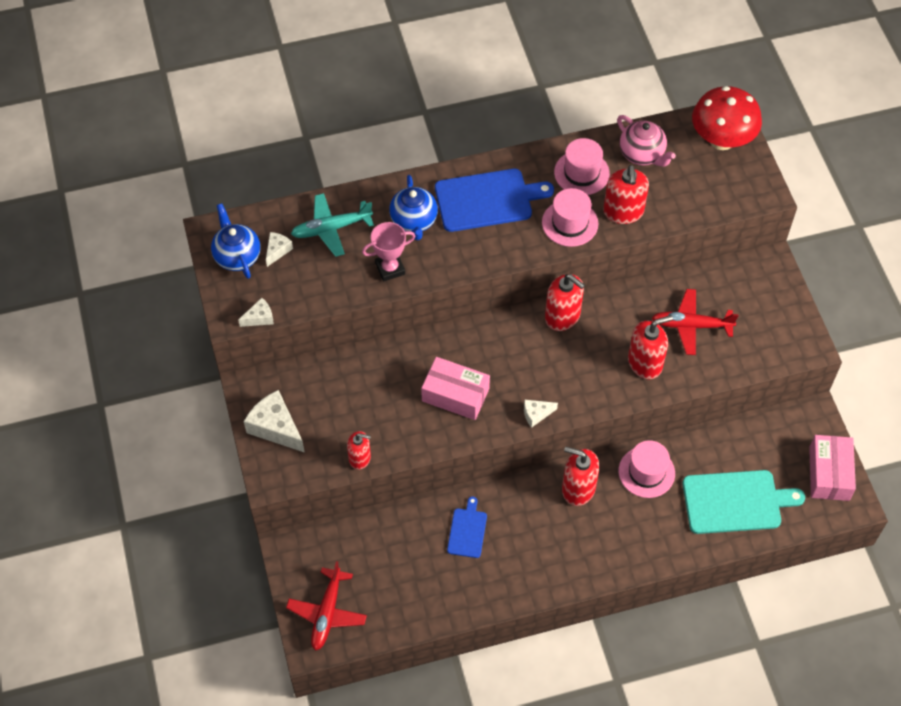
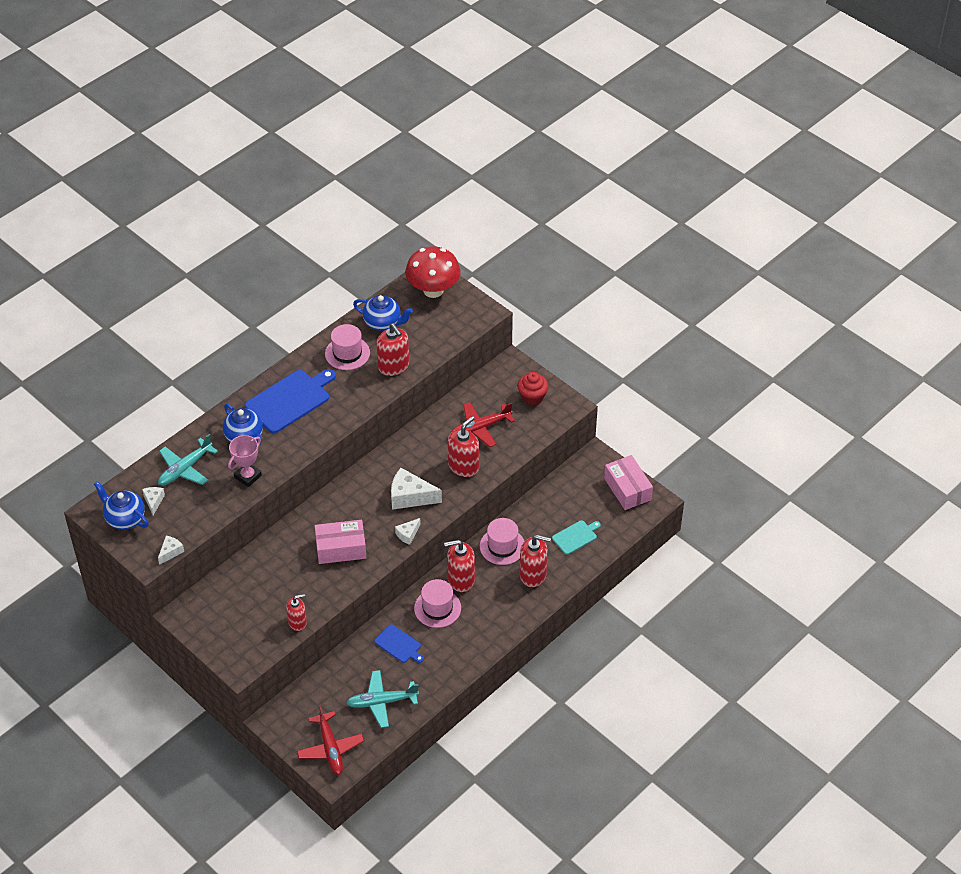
camera: 30 degrees left, 10 degrees down
(275, 427) = (220, 631): white cheese -> white cheese (410, 497)
(411, 588) = (382, 702): none -> turquoise plane
(467, 531) = (399, 645): blue cutting board -> blue cutting board turned 150 degrees clockwise
(562, 316) = (385, 462): red soap dispenser -> red soap dispenser (533, 574)
(570, 223) = (360, 390): pink hat -> pink hat (437, 608)
(642, 154) = (383, 323): pink teapot -> blue teapot
(735, 502) = (575, 537): turquoise cutting board -> turquoise cutting board, size x0.53
(772, 316) = (532, 397): none -> red cupcake

